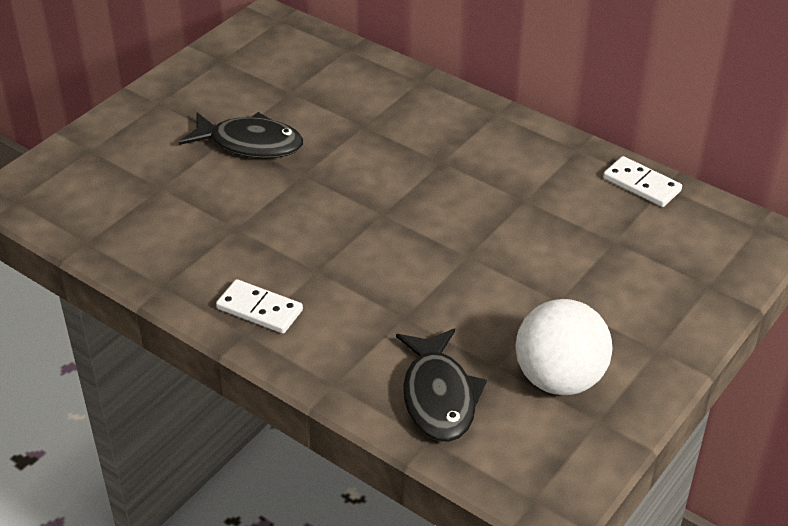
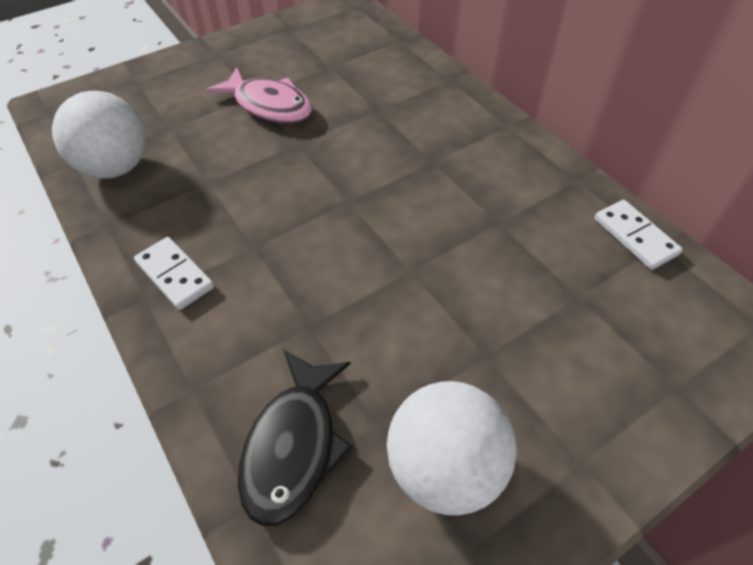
camera: 20 degrees right, 10 degrees up
(133, 235) = (116, 167): none -> white ball
(250, 144) = (269, 105): black fish -> pink fish

